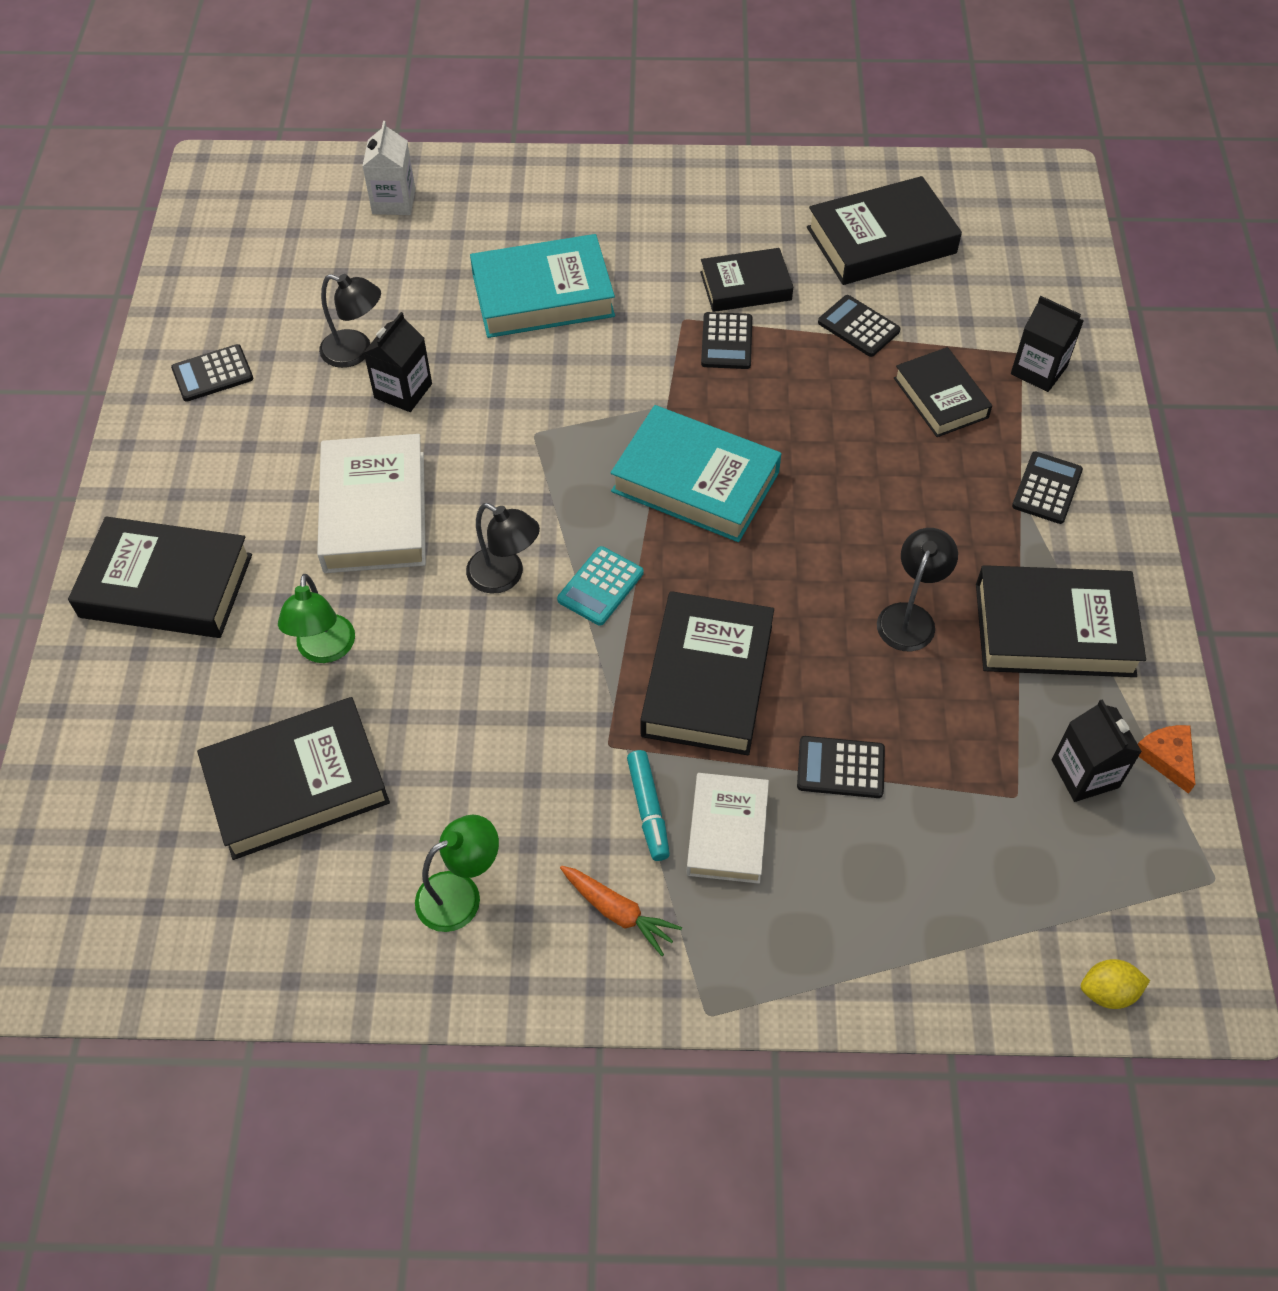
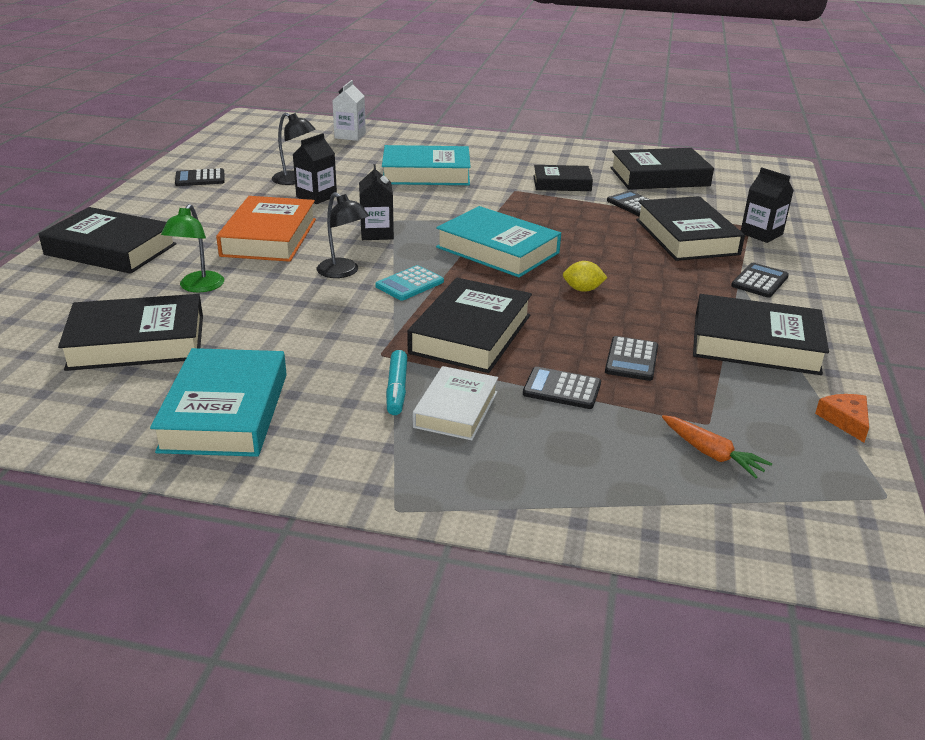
camera: 10 degrees right, 25 degrees down
(374, 512) = (269, 237): white book -> orange book
(461, 894) = (225, 412): green lamp -> turquoise book
(618, 912) = (346, 439): orange carrot -> orange carrot (711, 454)
(727, 341) = (541, 201): black calculator -> black calculator (631, 359)
(910, 617) = (639, 324): black lamp -> none
(940, 398) = (686, 237): black book -> black book, size x1.58
(1085, 773) = (771, 419): black carton -> black carton (377, 233)
(1108, 992) = (776, 553): yellow lemon -> yellow lemon (583, 289)

